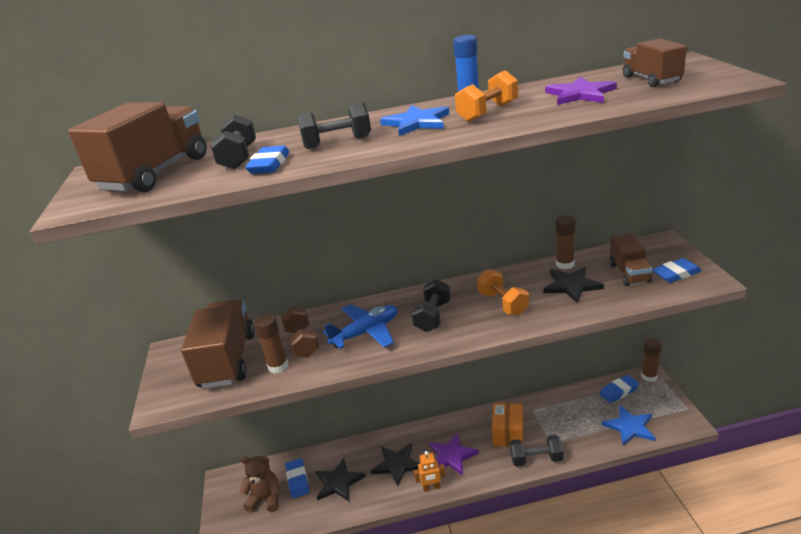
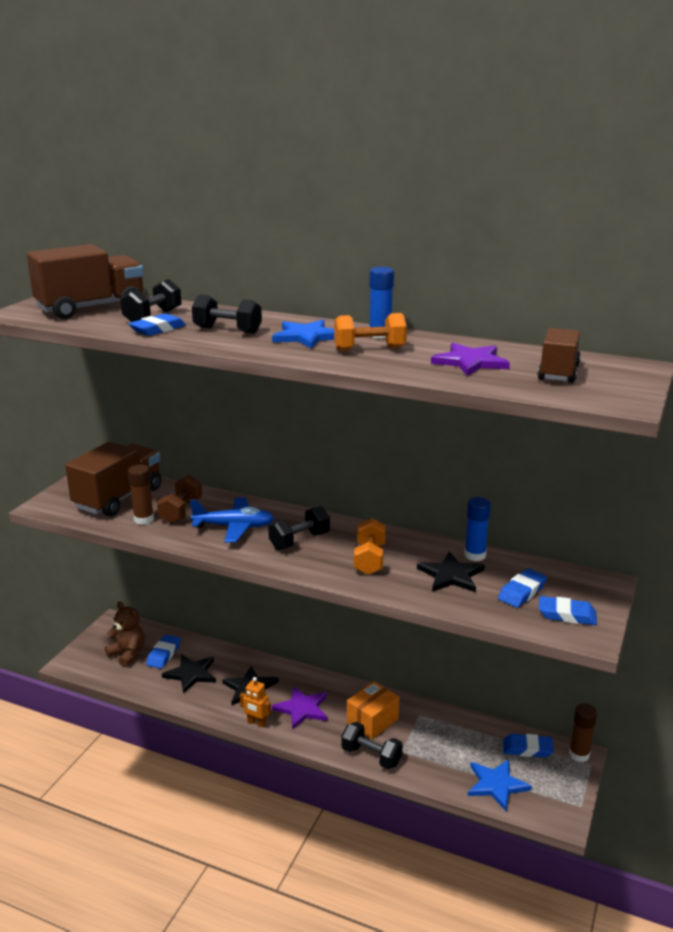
camera: 30 degrees right, 5 degrees down
(565, 264) = (475, 555): brown glue stick -> blue glue stick
(629, 273) = (522, 592): brown truck -> blue eraser

